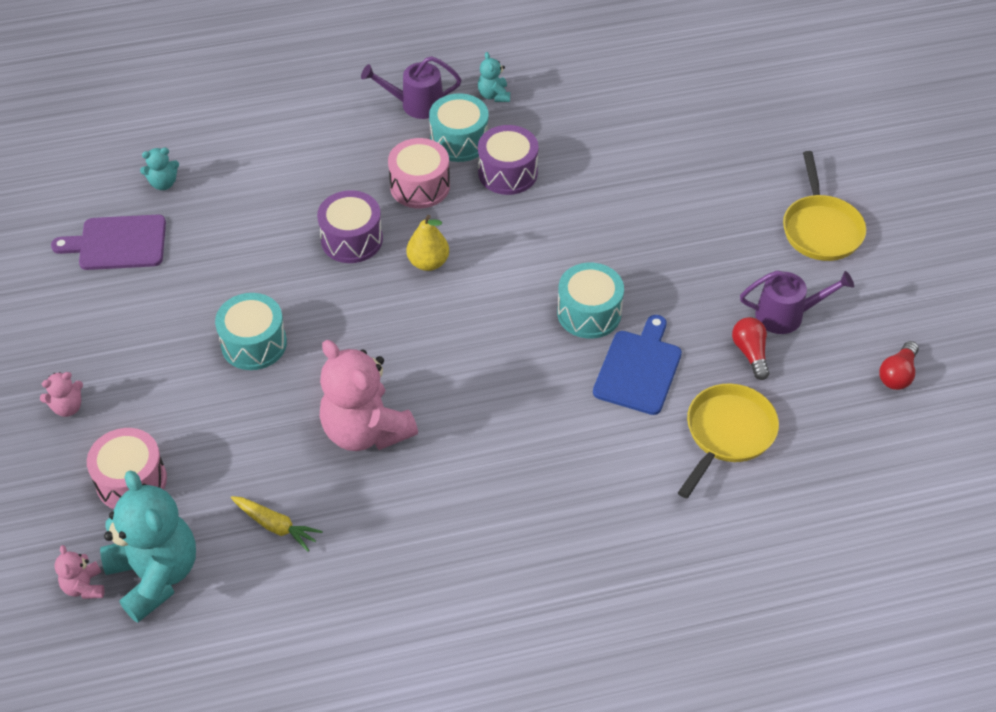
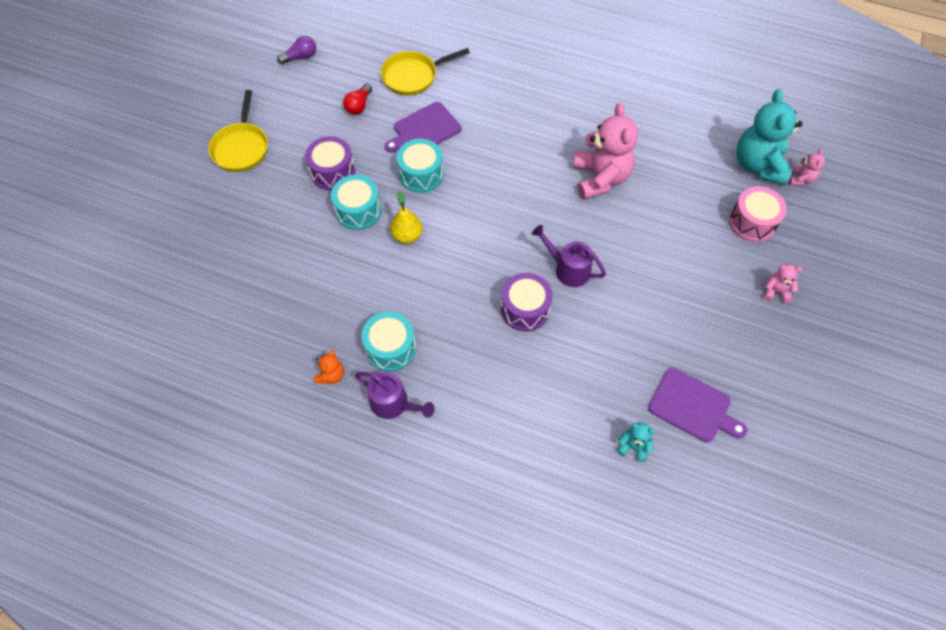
camera: 145 degrees left, 10 degrees up
(254, 344) = (635, 268): turquoise drum -> turquoise drum (358, 210)
(276, 526) = (680, 155): yellow carrot -> none
(420, 186) = (448, 325): pink drum -> none
(428, 262) = (488, 262): yellow pear -> yellow pear (407, 236)
(494, 95) = (331, 375): turquoise teddy bear -> orange teddy bear
(507, 173) = (381, 299): purple drum -> purple drum (333, 172)
(639, 369) = (424, 129): blue cutting board -> purple cutting board
(787, 315) = (318, 113): purple watering can -> purple watering can (567, 269)
(821, 229) = (241, 147): yellow pan -> yellow pan turned 150 degrees clockwise
(897, 374) = (301, 57): red light bulb -> purple light bulb

